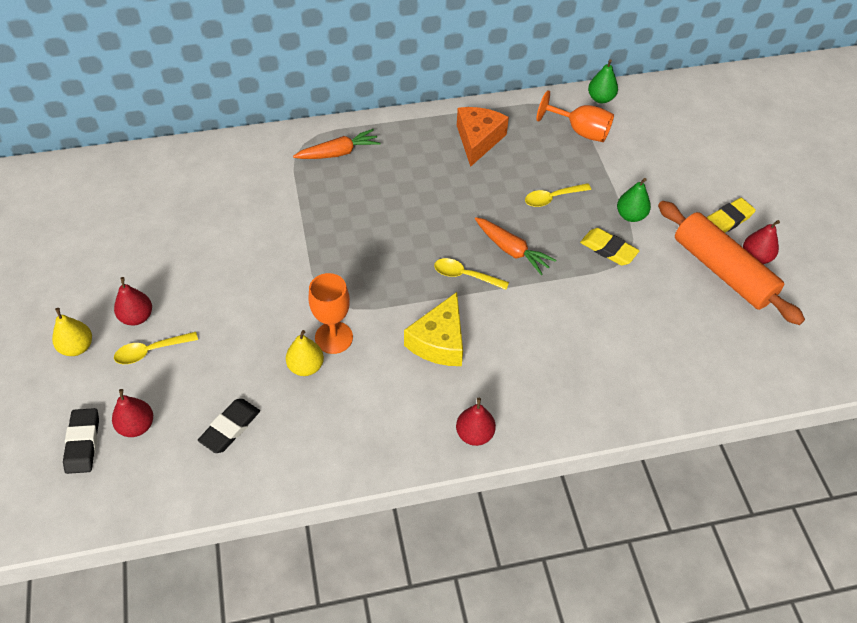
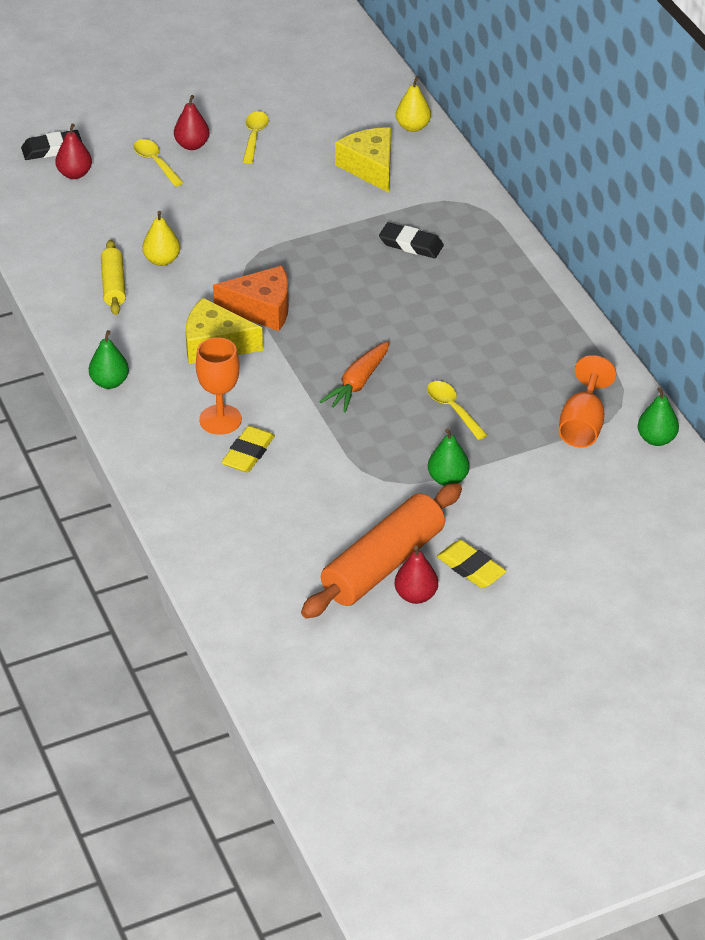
camera: 80 degrees right, 10 degrees down
(77, 347) = (149, 120): yellow pear -> yellow pear (413, 127)
(230, 428) = (84, 227): black eraser -> black eraser (411, 244)
(231, 193) = (370, 167): none -> yellow cheese
(330, 412) = (114, 285): none -> yellow rolling pin
(333, 337) = (201, 272): orange goblet -> orange goblet (220, 419)
(338, 153) = (461, 230): orange carrot -> none
(465, 275) = (309, 352): yellow spoon -> yellow spoon (254, 136)
(474, 434) = (110, 382): red pear -> green pear
(478, 140) = (528, 337): orange cheese -> orange cheese (262, 309)
(608, 249) = (385, 462): yellow eraser -> yellow eraser (248, 453)

